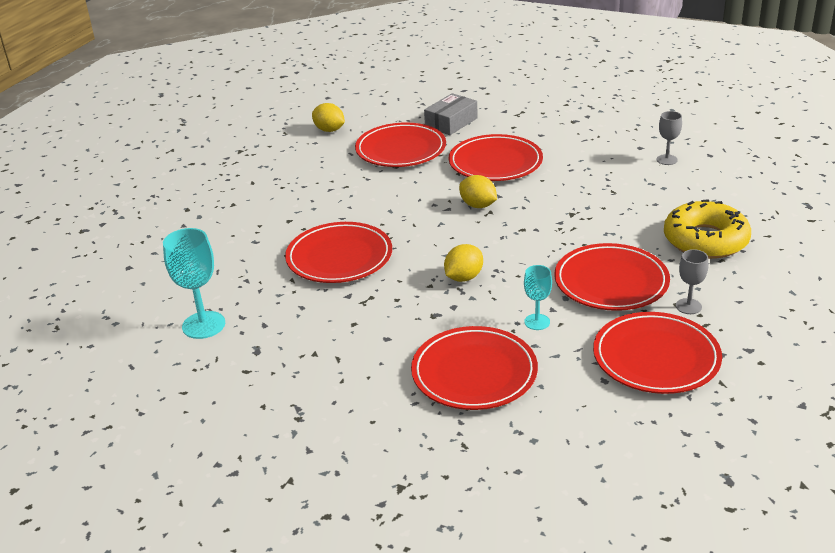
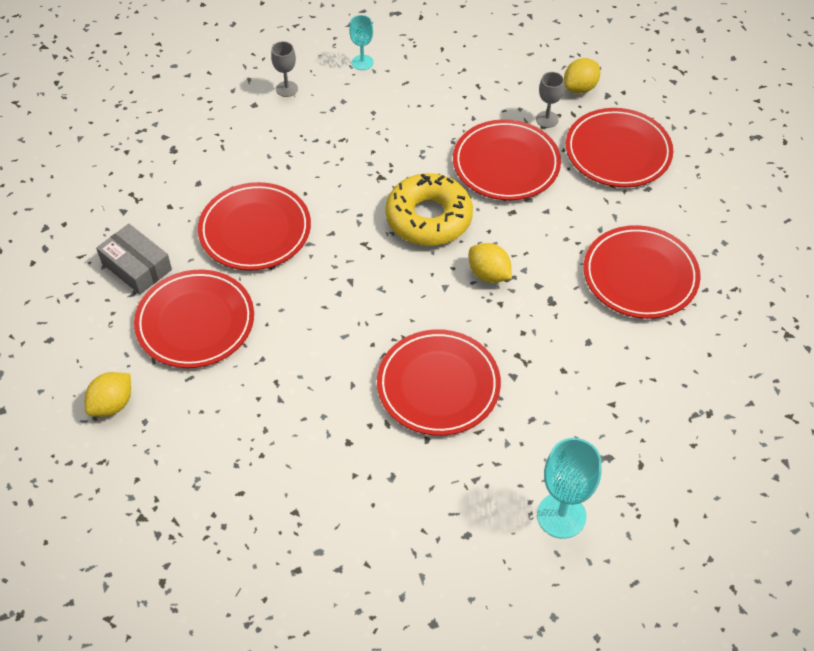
camera: 90 degrees left, 20 degrees up
(478, 205) = (349, 253): yellow lemon -> yellow lemon (580, 88)
(537, 322) = (566, 224): turquoise goblet -> turquoise goblet (362, 62)
(705, 240) = (444, 89): yellow donut -> yellow donut (428, 218)

